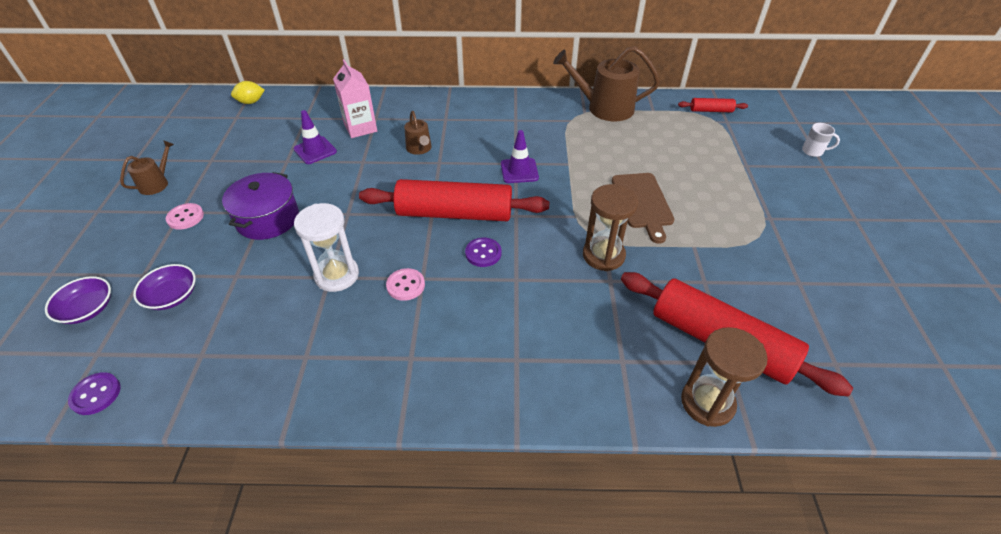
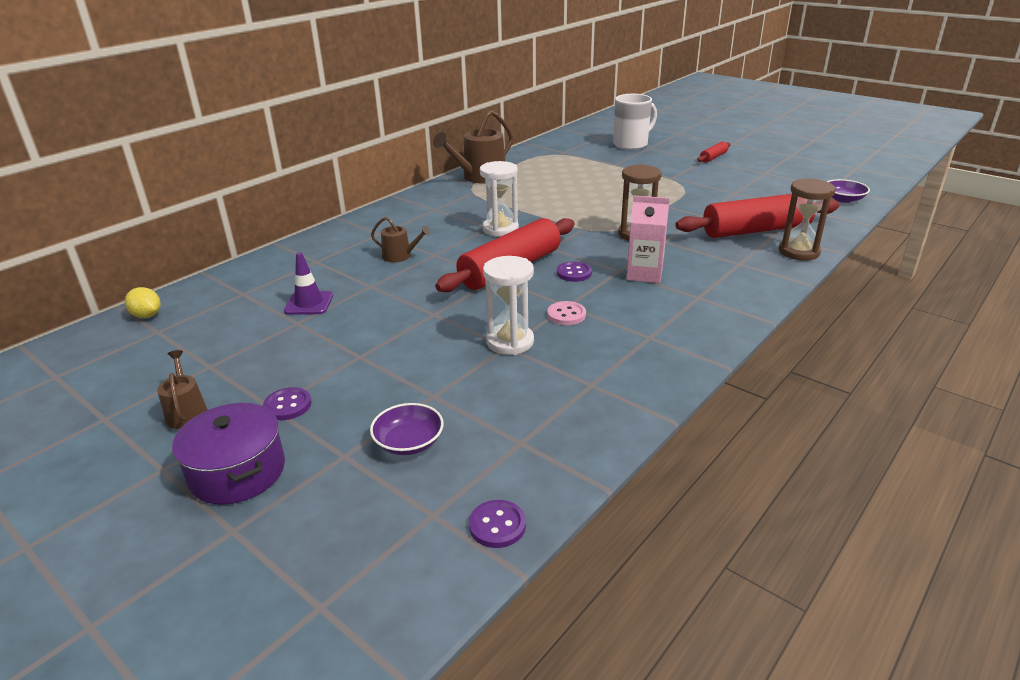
camera: 50 degrees left, 15 degrees down
(87, 309) = (347, 509): purple bowl -> purple bowl (843, 199)
(185, 217) = (287, 405): pink button -> purple button
(251, 102) = (147, 315): yellow lemon -> yellow lemon turned 75 degrees counterclockwise
(267, 219) = (373, 356): purple pot -> purple pot (237, 472)
(360, 128) = (317, 272): pink carton -> pink carton (644, 274)
(519, 171) = (500, 229): purple traffic cone -> white hourglass
(642, 203) = (603, 204): brown cutting board -> none
(711, 110) = (544, 151): red rolling pin -> red rolling pin (713, 157)
(813, 151) = (631, 144): white mug -> white mug, size x2.14

